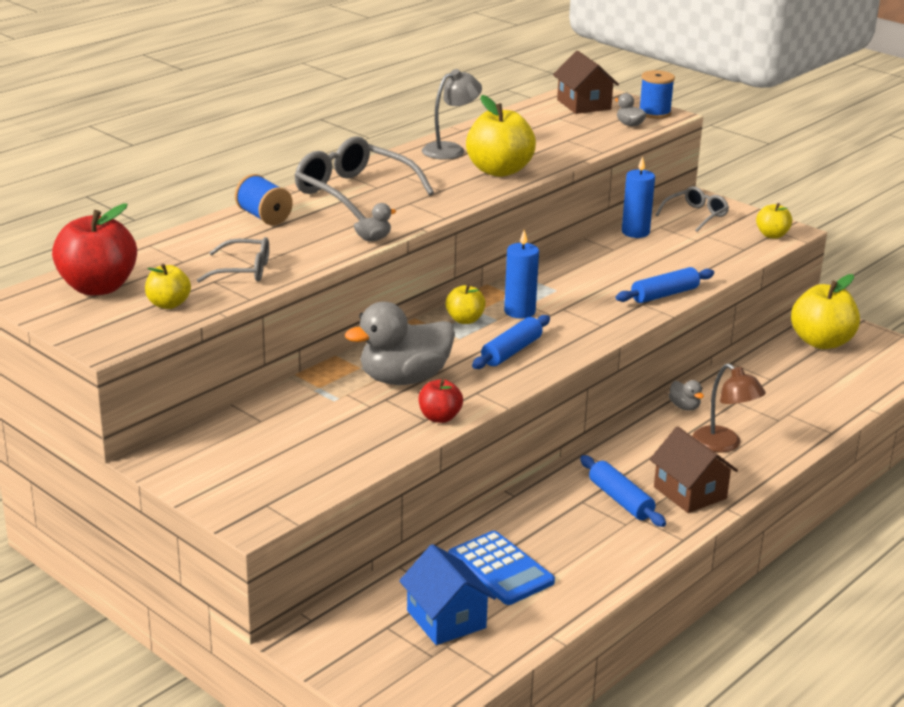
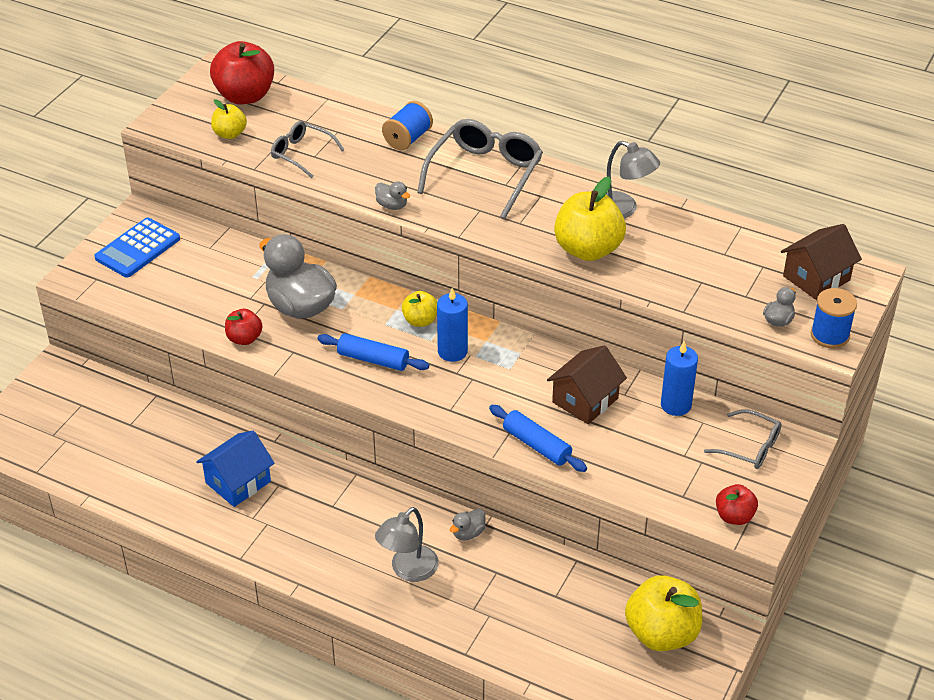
camera: 75 degrees right, 15 degrees up
(243, 270) = (301, 154): grey glasses -> grey glasses turned 135 degrees clockwise
(446, 619) = (96, 433): blue house -> blue house (238, 482)
(500, 569) = (167, 451): blue calculator -> blue calculator (137, 248)
(620, 500) = (288, 509): blue rolling pin -> none
(690, 493) = (315, 554): brown house -> brown house (585, 400)
(724, 445) = (408, 570): brown lamp -> grey lamp
(772, 235) = (734, 516): yellow apple -> red apple

